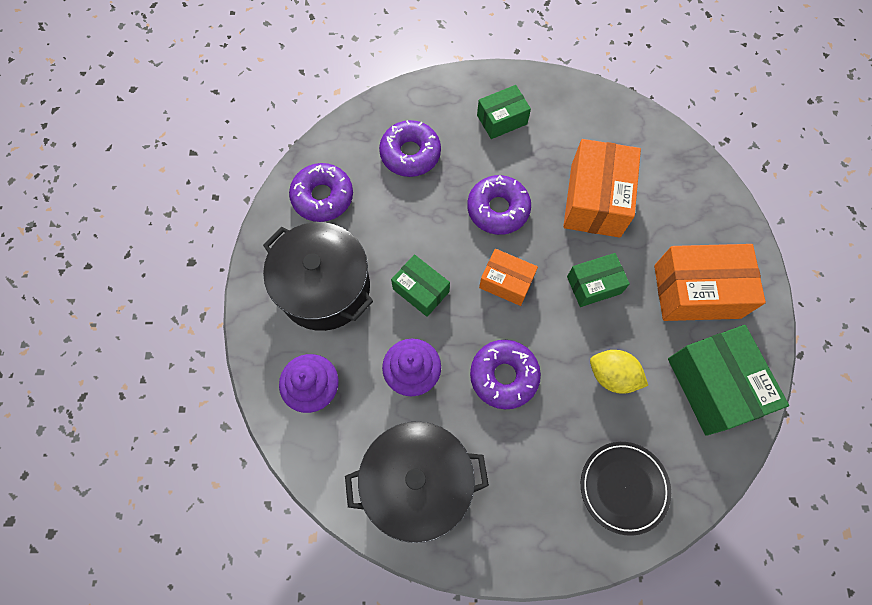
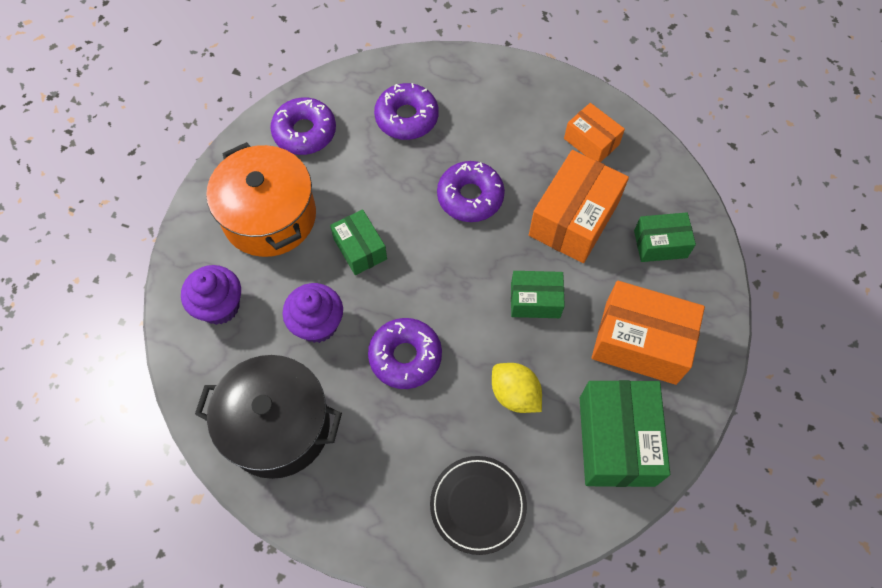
camera: 20 degrees right, 5 degrees down
(324, 288) = (269, 216): black pot -> orange pot
(502, 120) = (512, 112): green box -> green box (660, 244)
(506, 282) = (447, 269): orange box -> orange box (591, 141)

